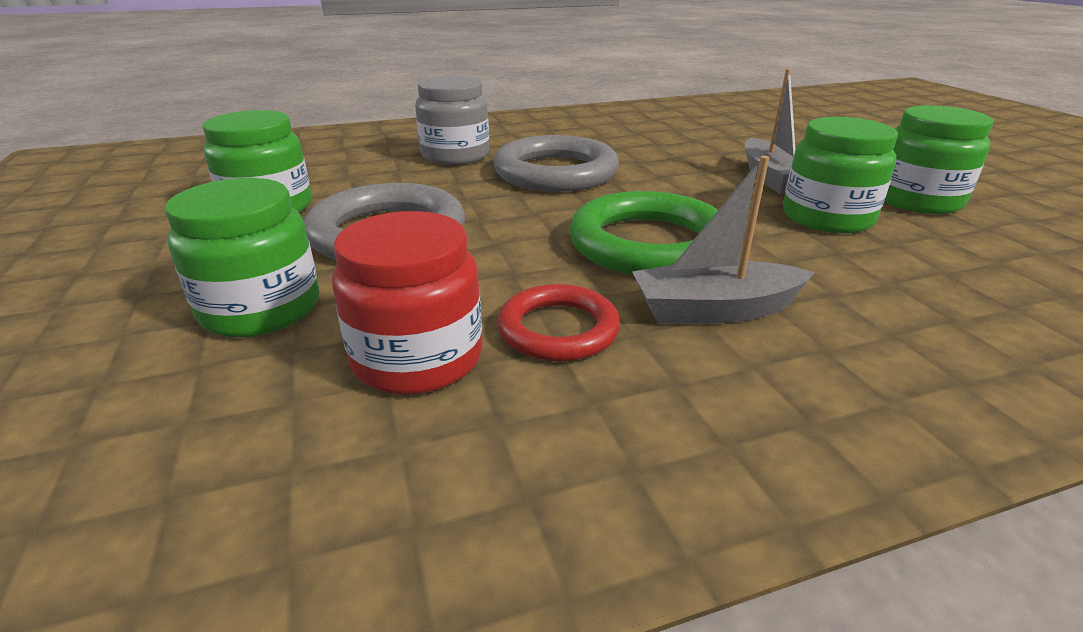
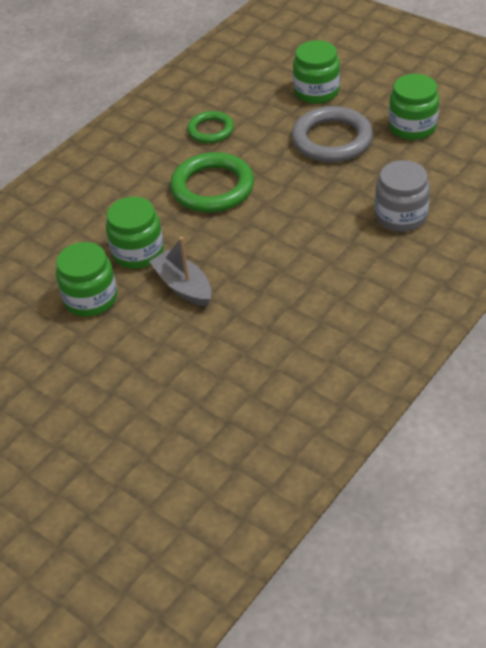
camera: 150 degrees right, 15 degrees up
(417, 358) = (242, 102): red jar -> none
(555, 172) = (316, 227): grey ring -> none
(558, 329) = (210, 130): red ring -> green ring
(714, 310) = (163, 162): grey boat -> none

